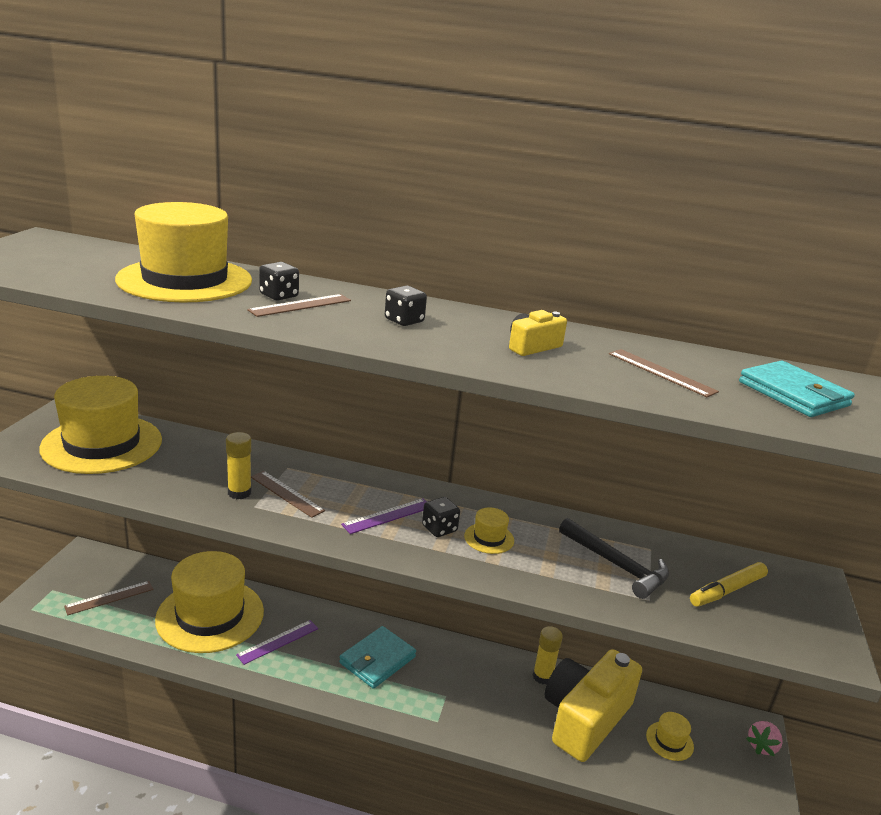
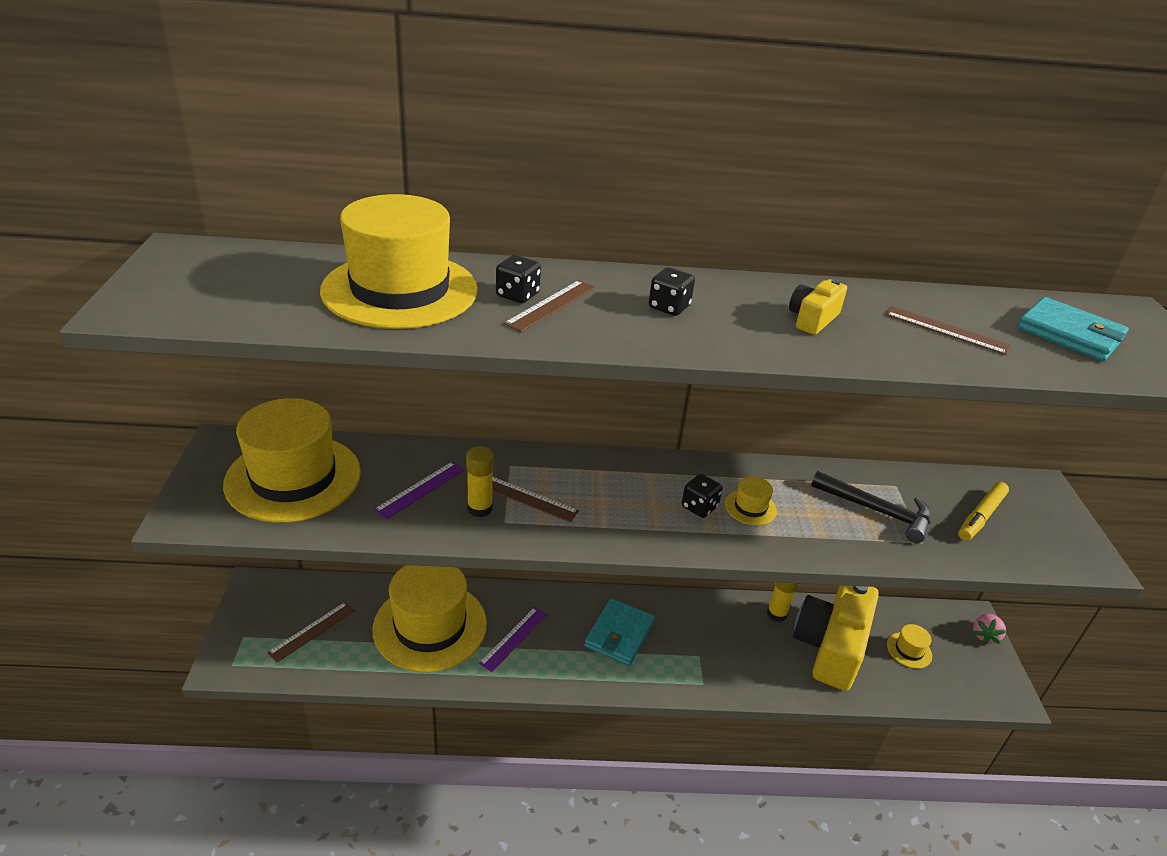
camera: 15 degrees left, 10 degrees up
(388, 516) = (643, 503): purple ruler -> purple ruler (420, 489)

